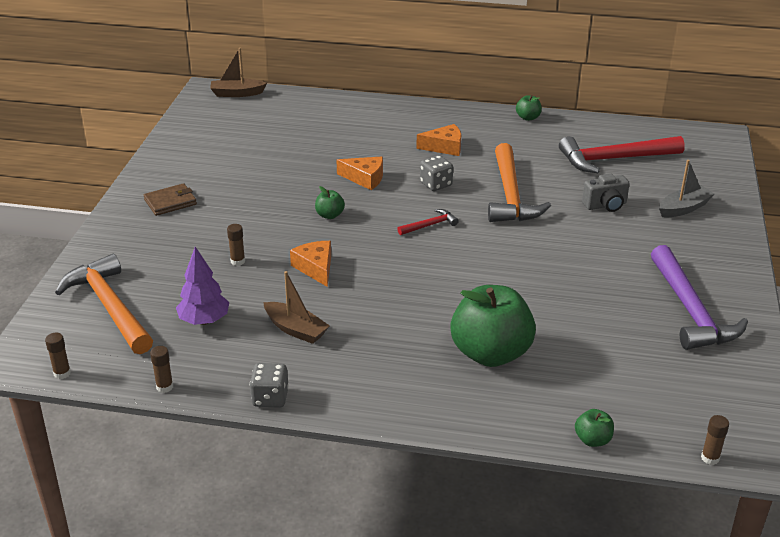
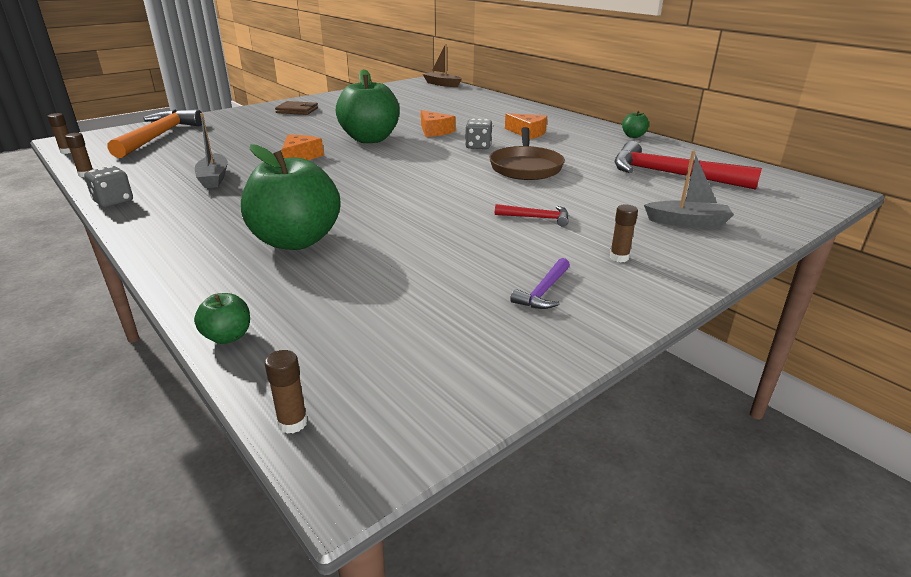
camera: 40 degrees right, 5 degrees down
(204, 320) = (182, 157): purple tree -> none
(237, 261) = (266, 141): brown glue stick -> brown glue stick (619, 257)
(296, 329) = (214, 178): brown boat -> grey boat
(329, 215) = (370, 139): green apple -> green apple, size x2.36
(430, 225) = (425, 162): red hammer -> red hammer (537, 218)
(510, 195) = (525, 167): orange hammer -> brown pan
(605, 205) = (603, 196): grey camera -> none
(690, 310) = (543, 291): purple hammer -> purple hammer, size x0.46

